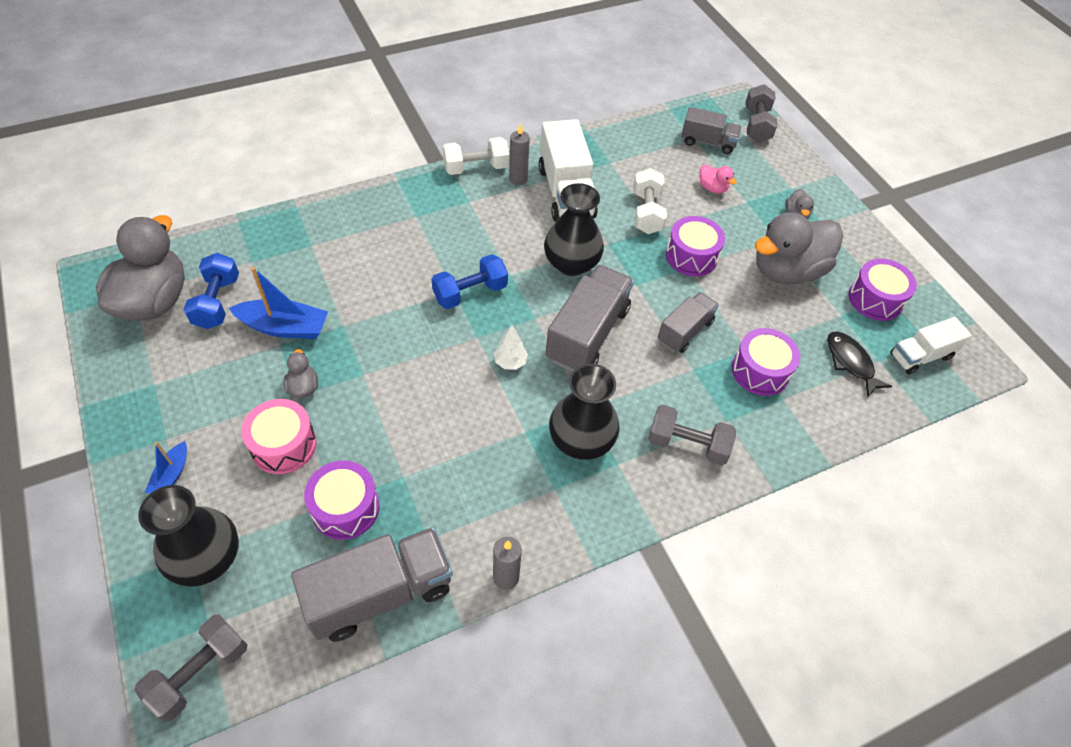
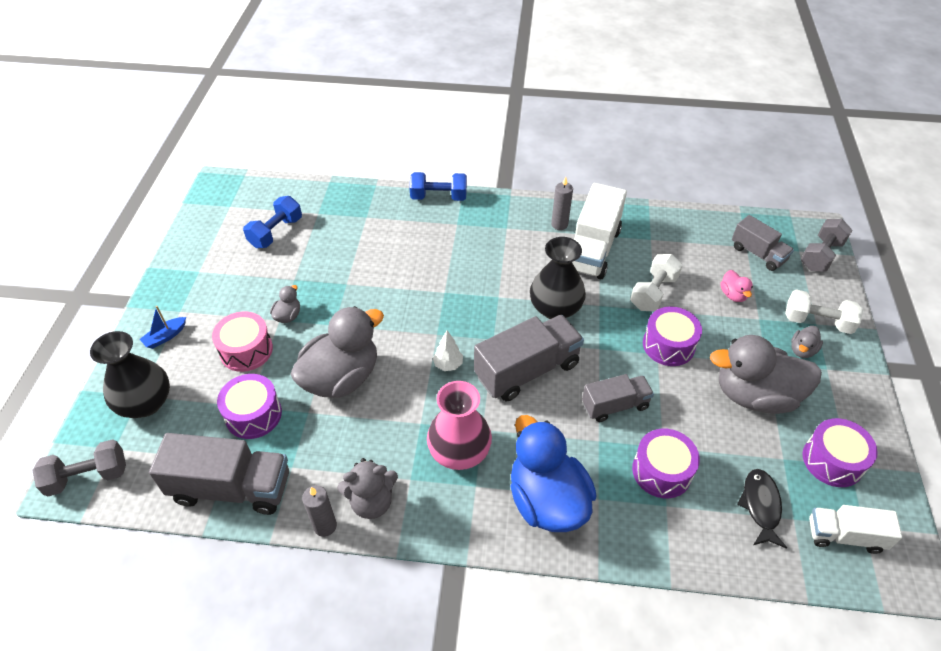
camera: 35 degrees right, 5 degrees down
(154, 301) = (238, 216): grey duck -> grey duck (341, 378)
(284, 327) = (306, 268): blue boat -> none
(470, 293) = (456, 298): blue dumbbell -> blue dumbbell (438, 197)
(476, 168) = (531, 204): white dumbbell -> white dumbbell (817, 322)
(534, 530) = (371, 502): none -> grey teddy bear
(581, 440) = (459, 452): black vase -> pink vase
(687, 444) = (547, 500): grey dumbbell -> blue duck

